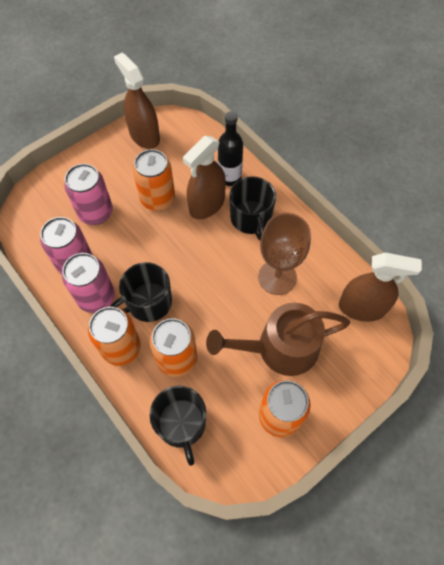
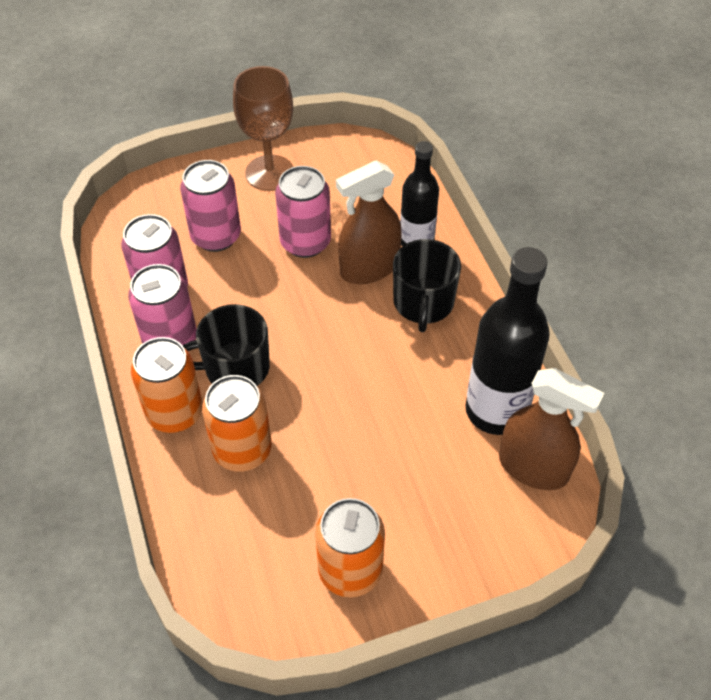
camera: 20 degrees right, 10 degrees down
(144, 136) = (322, 158): brown spray bottle -> none
(158, 199) = (305, 242): orange can -> pink can
(181, 424) = (212, 534): black mug -> none
(277, 277) = (427, 389): brown goblet -> brown goblet (269, 173)
(280, 348) = (390, 483): brown watering can -> none
(324, 277) = (496, 410): none -> black bottle

